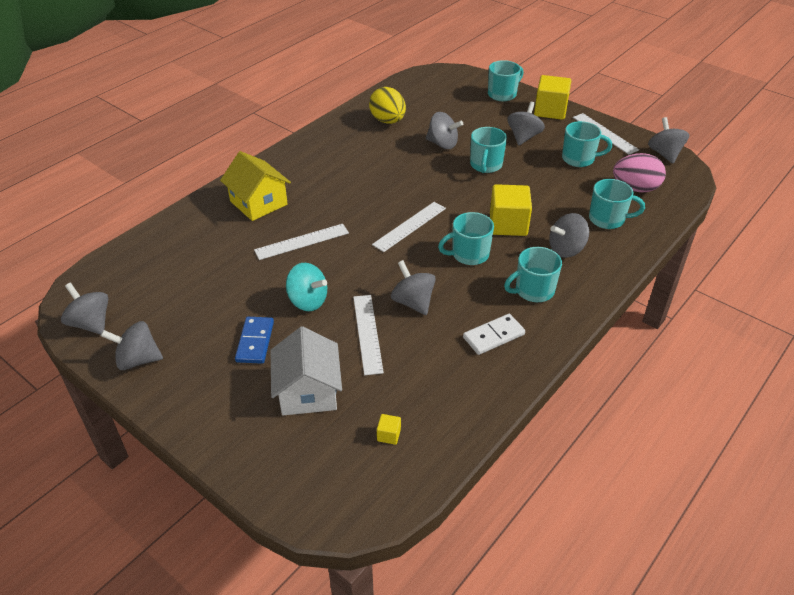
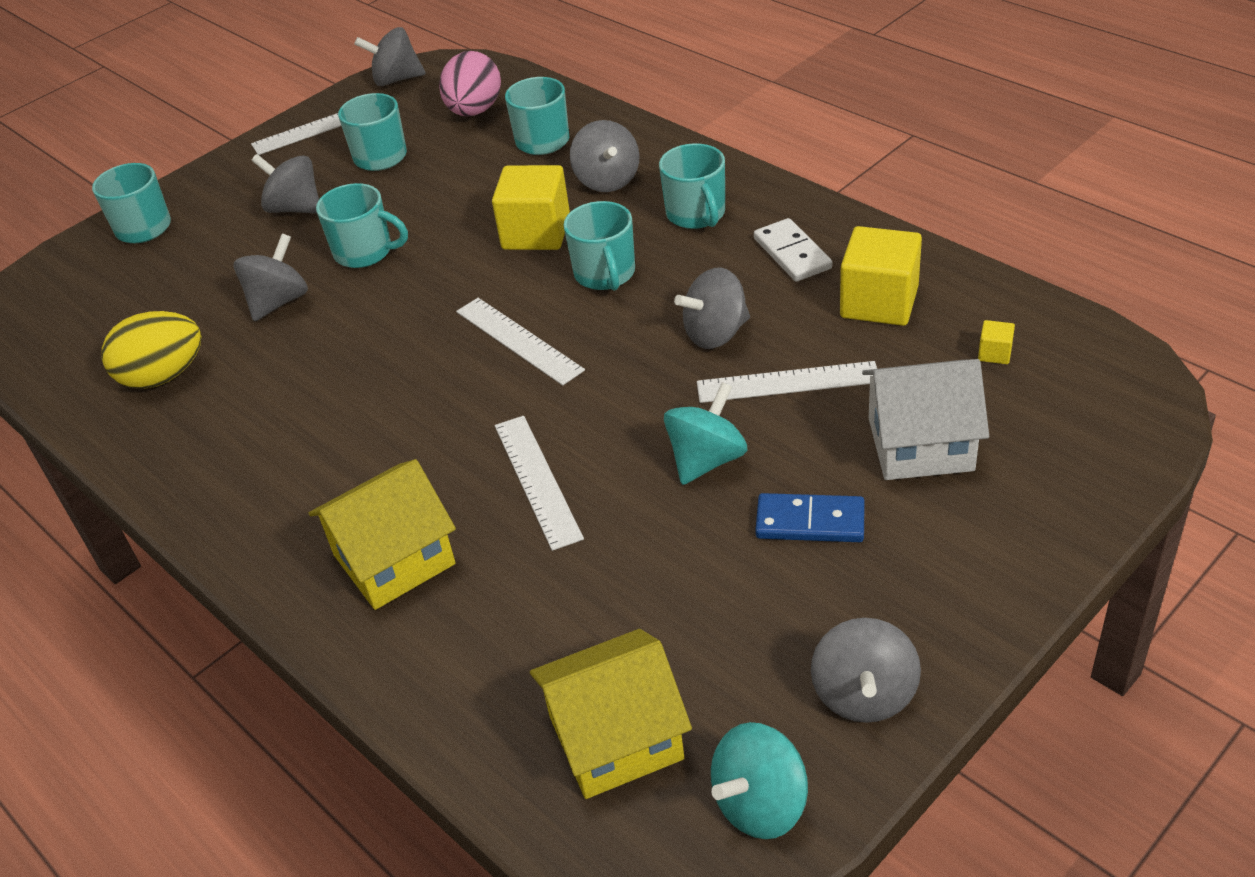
camera: 80 degrees left, 0 degrees up
(91, 323) = (760, 804): grey spinning top -> turquoise spinning top
(140, 277) = (615, 737): none -> yellow house
(550, 110) = (225, 176): yellow cube -> yellow cube (879, 302)

